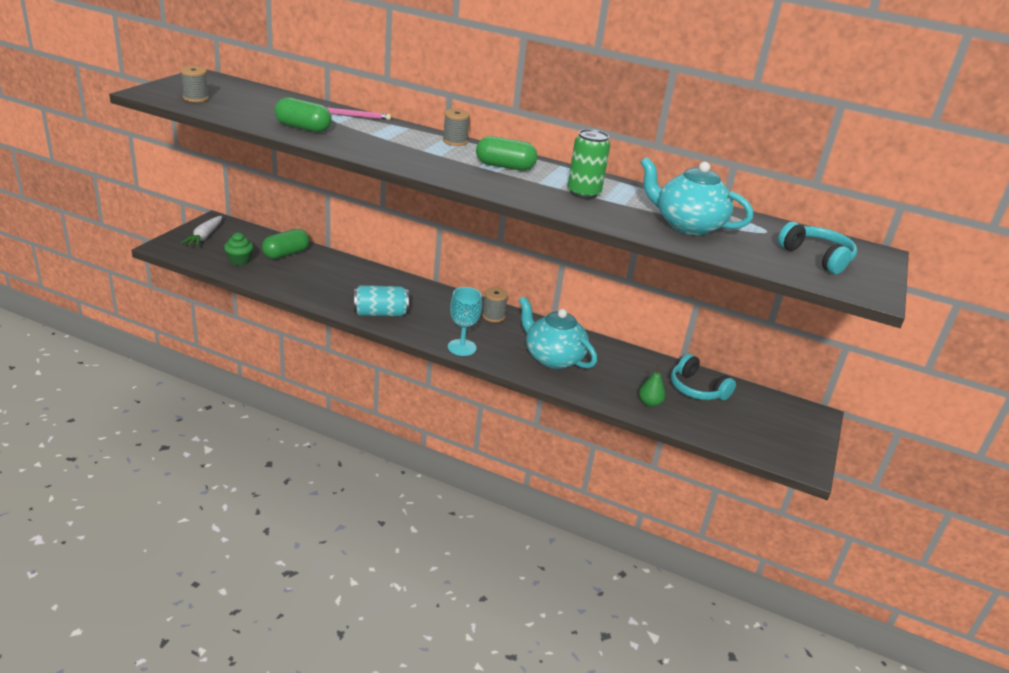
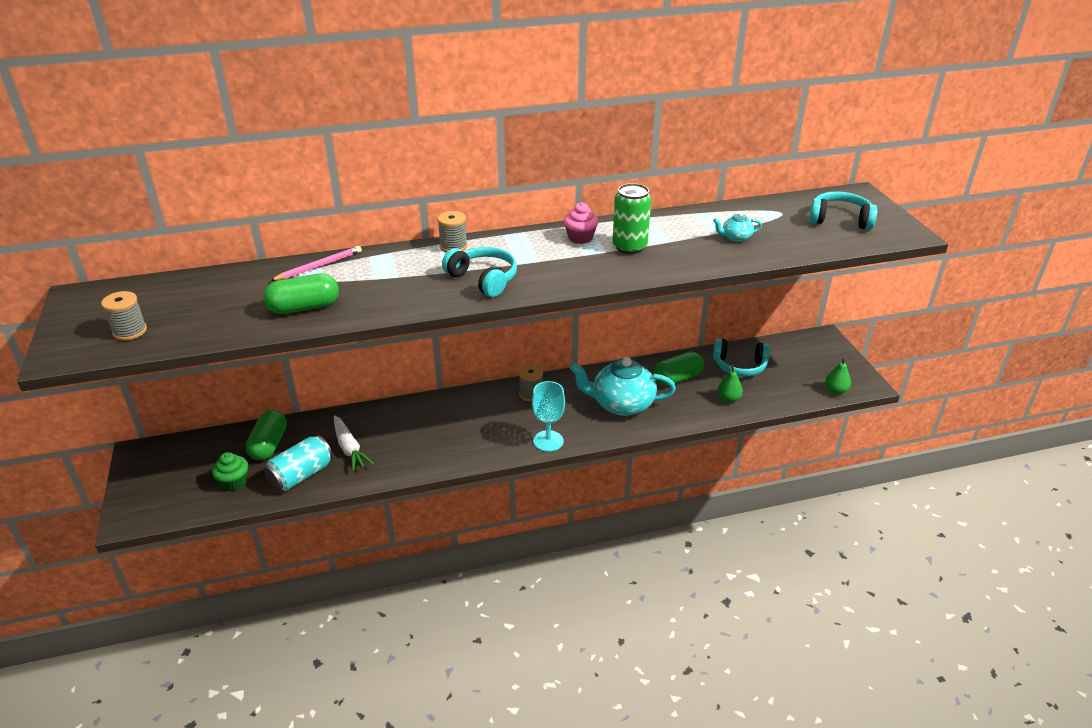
camera: 35 degrees left, 5 degrees up
(204, 236) = (156, 478): white carrot -> white carrot (349, 448)
(380, 313) = (442, 452): turquoise can -> turquoise can (301, 475)
(439, 163) = (483, 279): none -> turquoise headphones
(505, 166) = (535, 252): green capsule -> green capsule (677, 378)
(556, 174) = (580, 238): none -> pink cupcake
(687, 225) = (735, 237): turquoise teapot -> turquoise teapot, size x0.44
(765, 452) = (836, 390): none -> green pear

